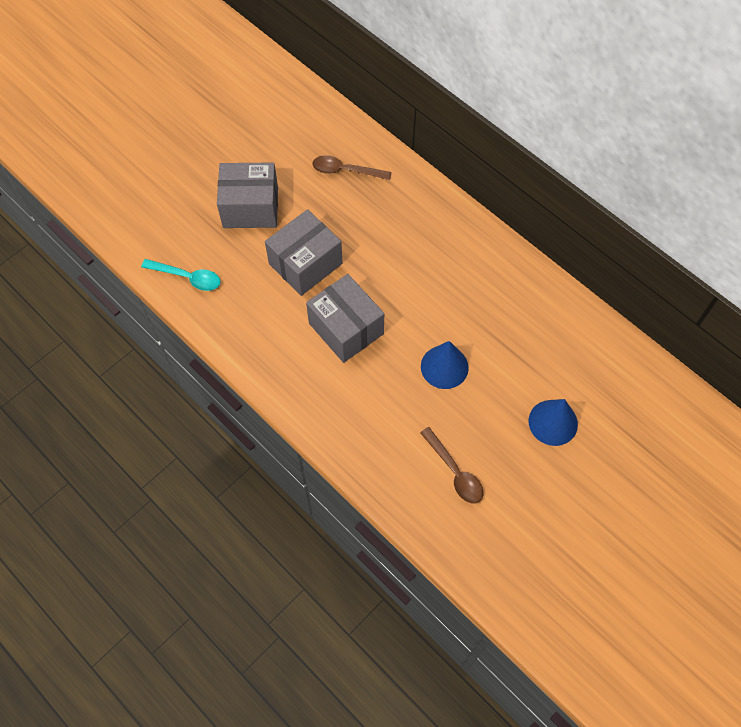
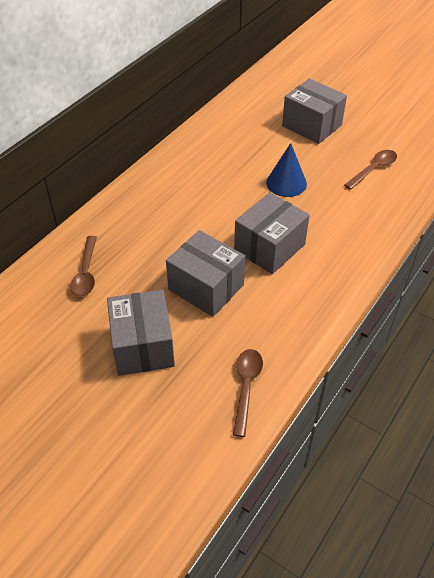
camera: 100 degrees left, 15 degrees down
(187, 277) = (246, 387): turquoise spoon -> brown spoon
(553, 422) = (311, 125): blue cone -> grey box

